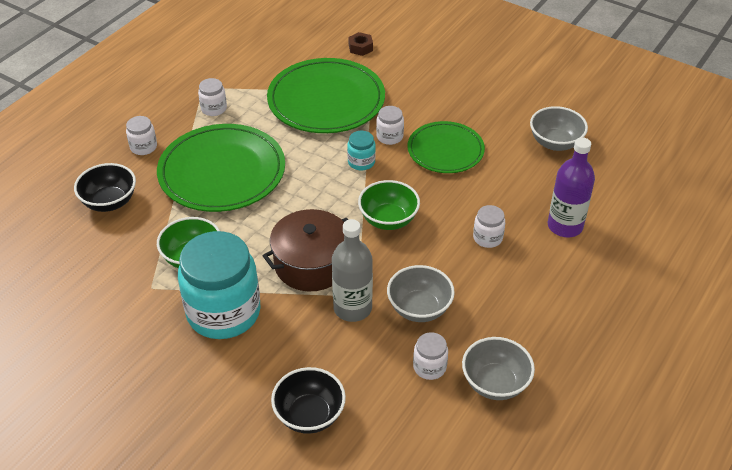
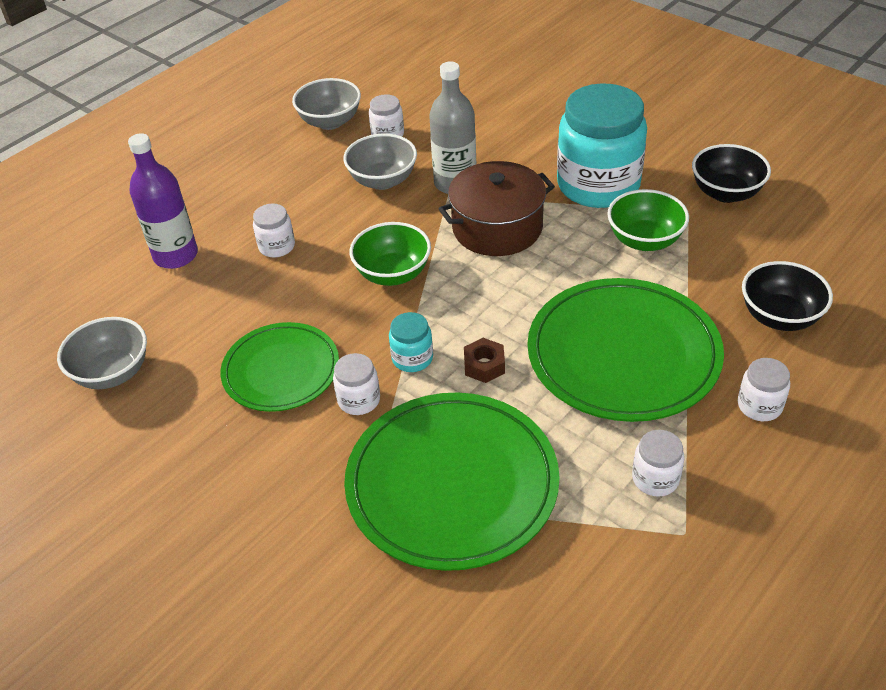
camera: 170 degrees left, 0 degrees up
(309, 415) = (508, 106): black bowl -> black bowl (726, 193)
(360, 48) = (363, 624): brown nut -> brown nut (484, 365)

